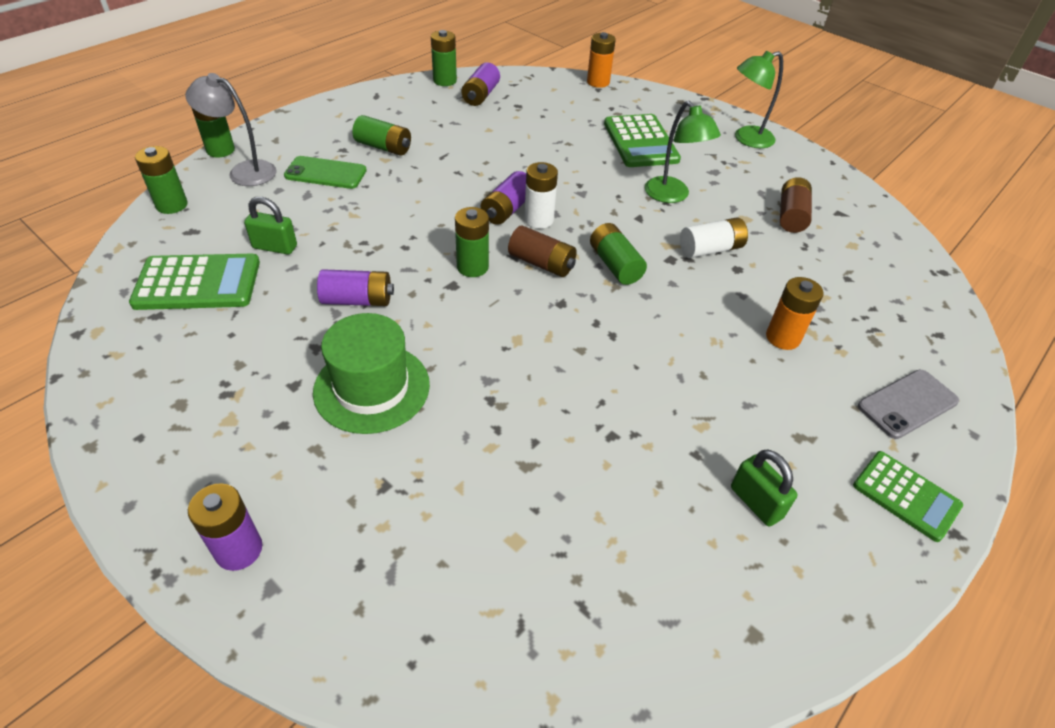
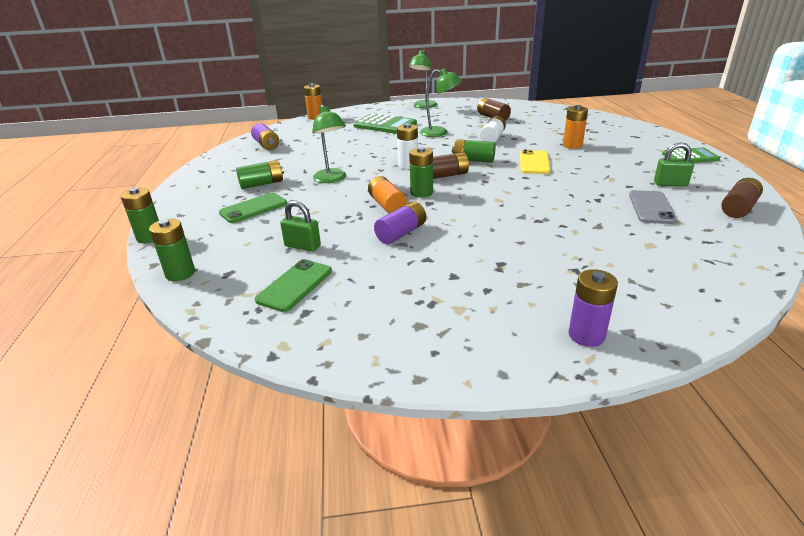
camera: 45 degrees left, 15 degrees down
(198, 283) = (295, 285): green calculator -> green phone
(244, 171) = (194, 235): grey lamp -> none
(275, 247) = (302, 246): green padlock -> green padlock turned 60 degrees clockwise
(372, 388) = (488, 251): green hat -> none
(415, 256) = (387, 205): none -> orange battery
(441, 185) = (332, 179): none -> green lamp
(445, 81) = (230, 149): green battery -> none
(507, 210) = (386, 170): purple battery -> none
(671, 324) = (534, 162): none -> yellow phone
(746, 620) = (738, 208): none -> brown battery
(907, 404) = (638, 139): grey phone -> grey phone (651, 207)

